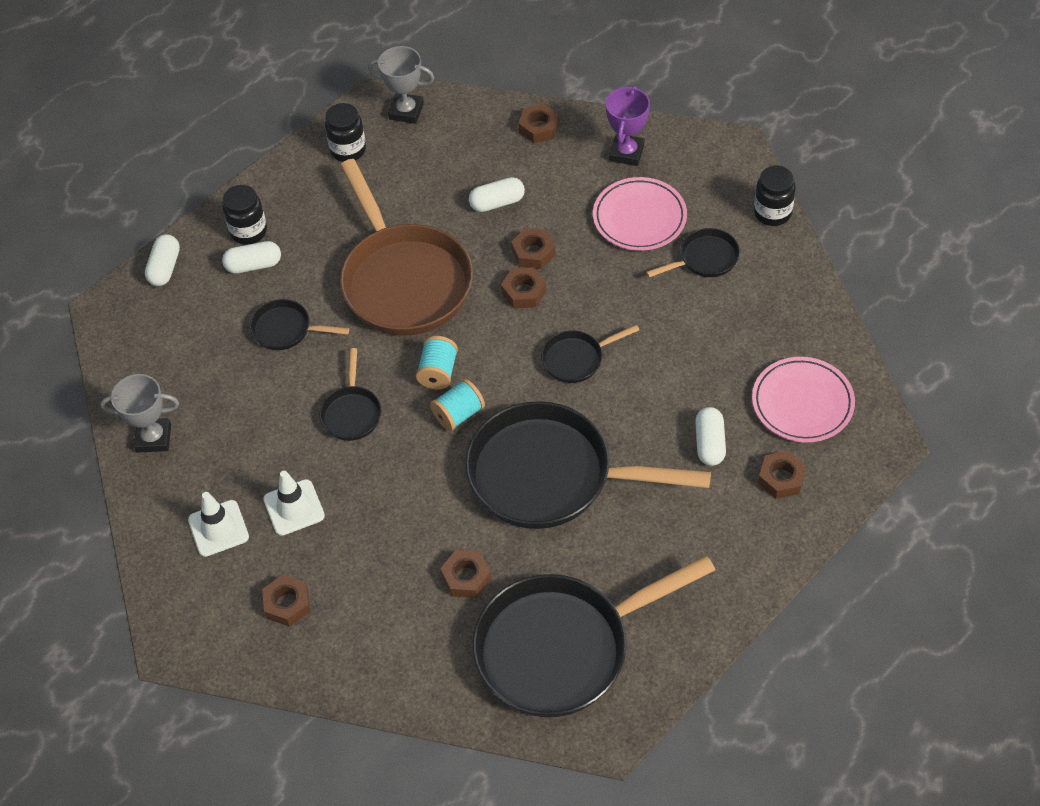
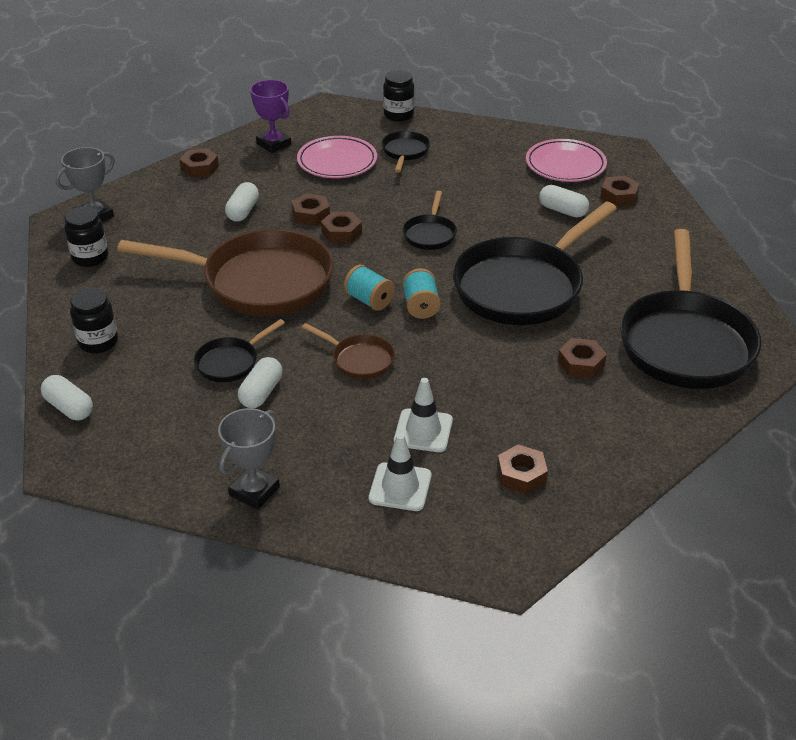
camera: 60 degrees left, 15 degrees down
(253, 265) = (138, 353): white capsule -> white capsule (261, 393)
(351, 412) = (359, 360): black pan -> brown pan

